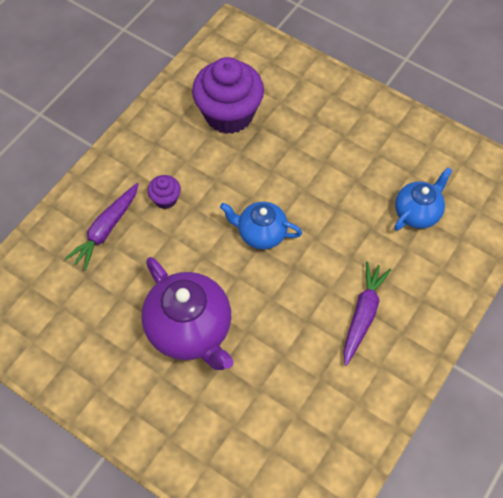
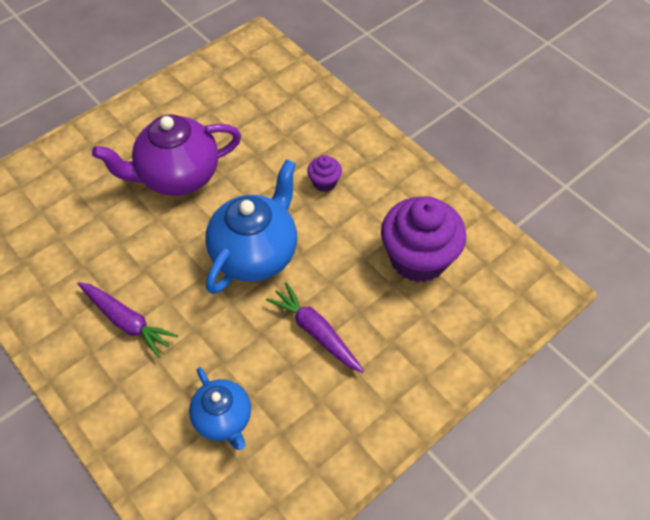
camera: 105 degrees right, 5 degrees down
(106, 230) = (305, 132): purple carrot -> purple carrot (316, 332)
(261, 233) = (255, 254): blue teapot -> blue teapot, size x1.67

